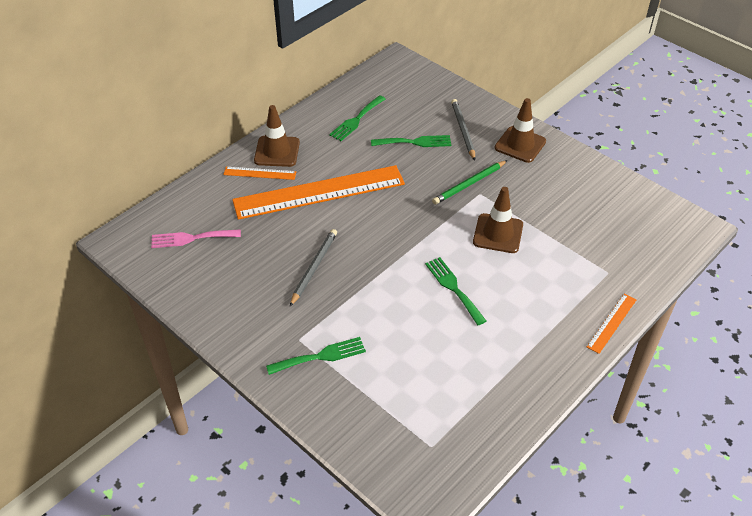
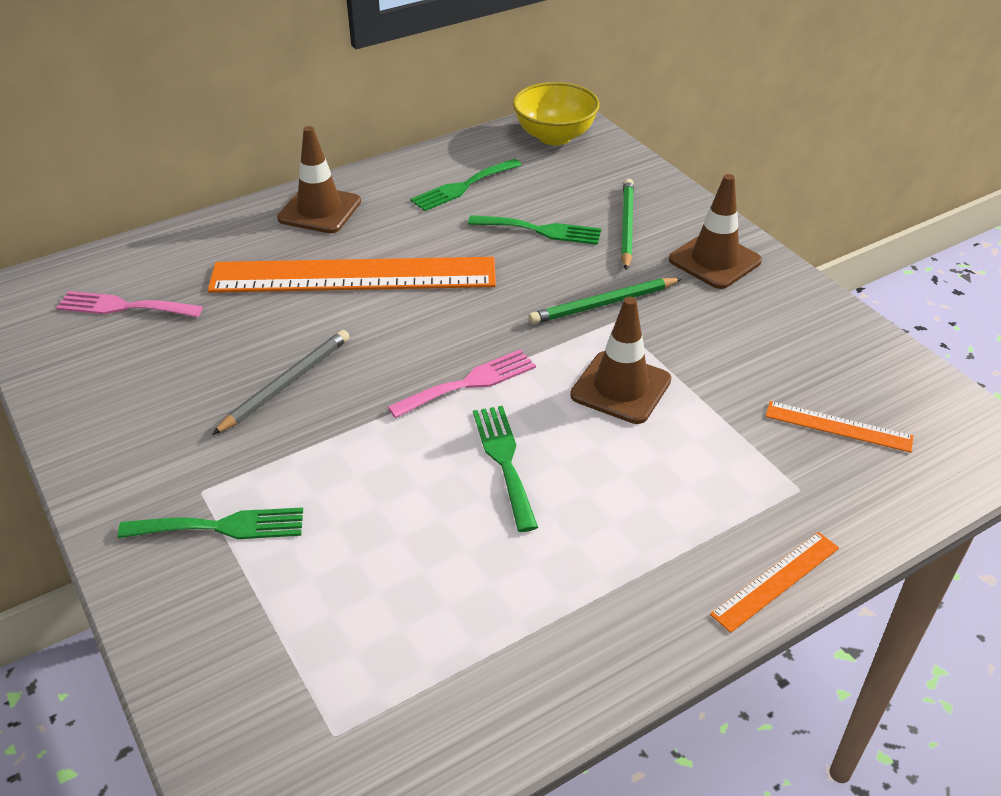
camera: 15 degrees right, 5 degrees down
(260, 173) = (277, 235): orange ruler -> orange ruler (838, 426)
(396, 74) = (554, 136): none -> yellow bowl
(415, 247) = (469, 383): none -> pink fork
(463, 130) = (626, 226): grey pencil -> green pencil

